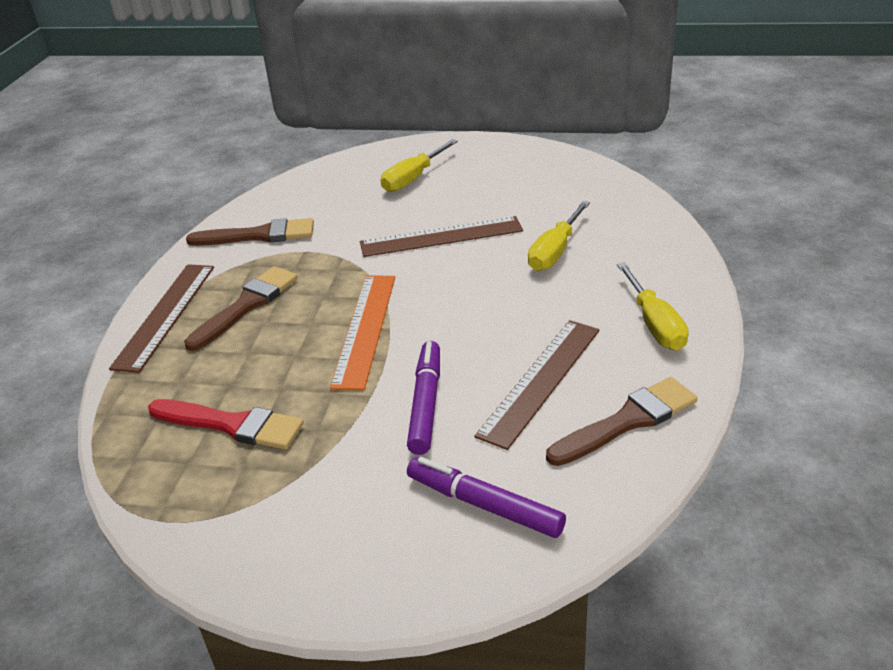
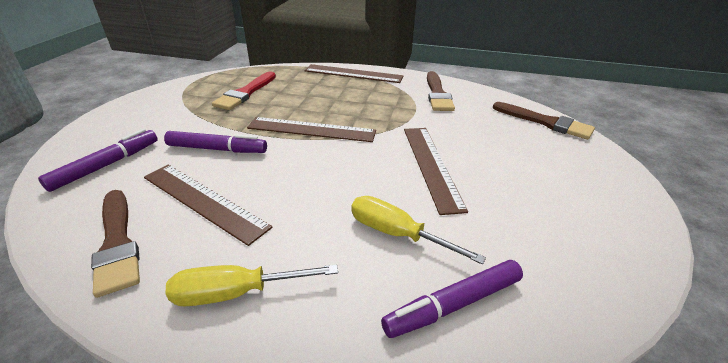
camera: 90 degrees right, 0 degrees up
(246, 305) = (354, 93): brown brush -> brown brush (546, 122)
(365, 329) = (311, 129): orange ruler -> brown ruler
(413, 178) = (539, 156): yellow screwdriver -> none
(622, 224) = (453, 304): none -> purple marker

